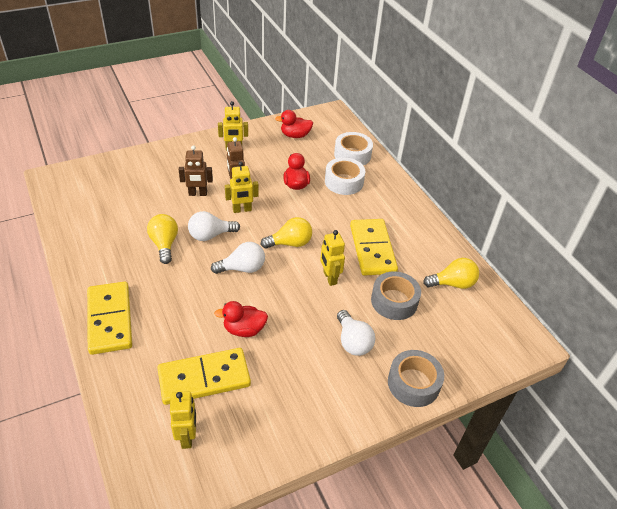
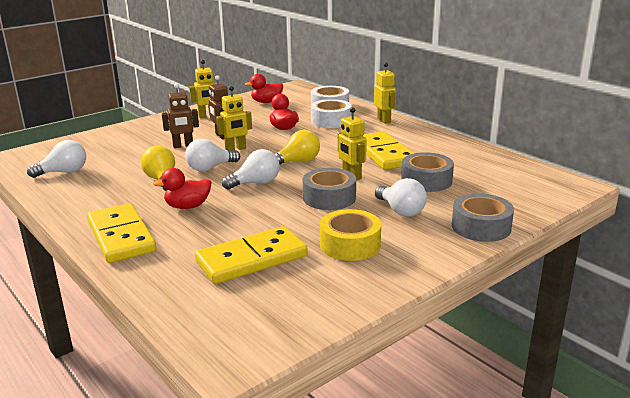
camera: 10 degrees left, 20 degrees down
(87, 212) = (64, 172): none -> white light bulb
(187, 436) = (253, 303): yellow robot -> yellow robot (384, 120)
(244, 329) = (279, 220): red duck -> red duck (187, 206)
(291, 379) = (350, 244): none -> yellow tape
(298, 306) = (329, 197): none -> grey tape
(452, 283) = (476, 162): yellow light bulb -> none

